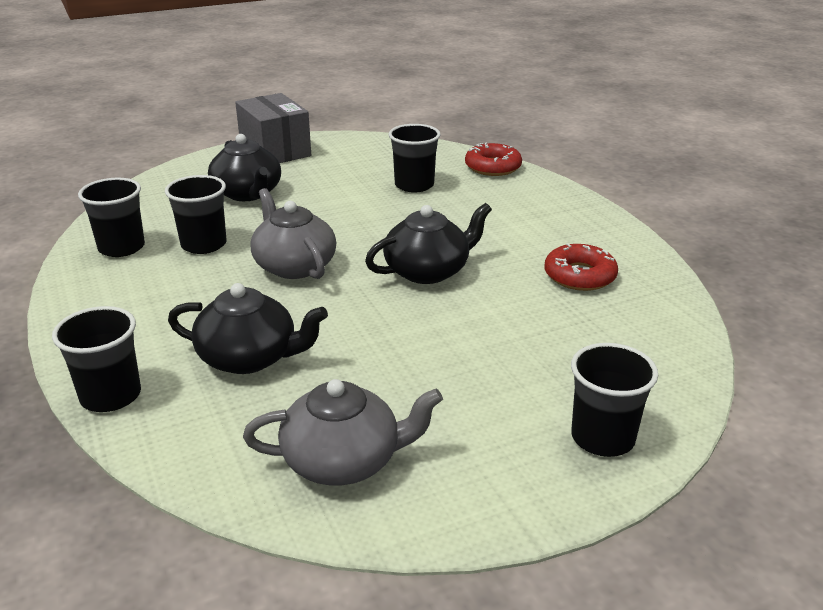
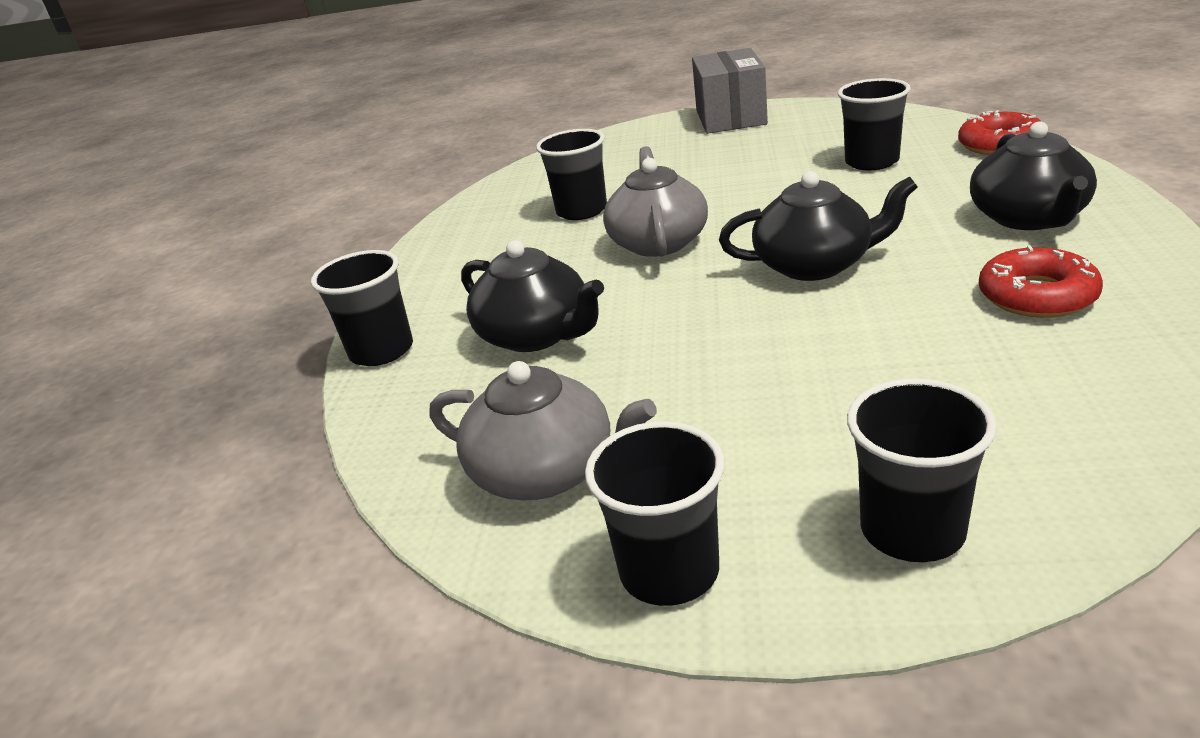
camera: 35 degrees right, 0 degrees up
(121, 248) = (503, 207): black cup -> black cup (669, 571)
(247, 193) = (666, 161): black teapot -> black teapot (1028, 218)

